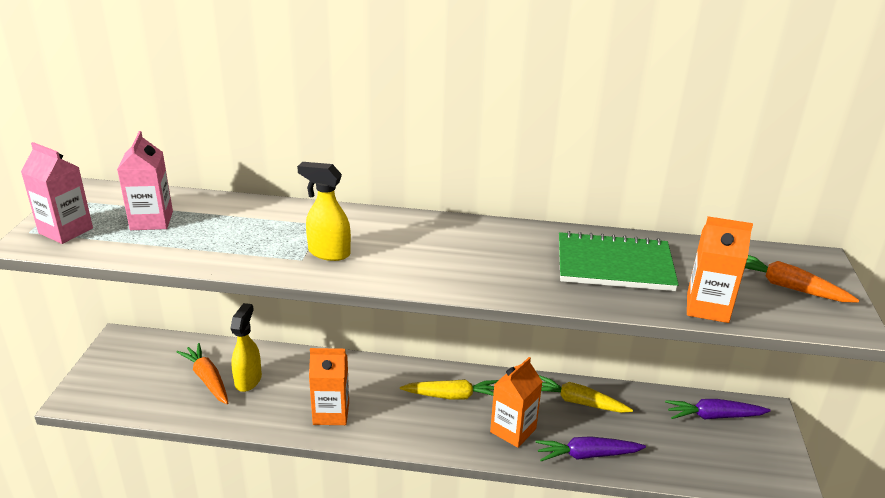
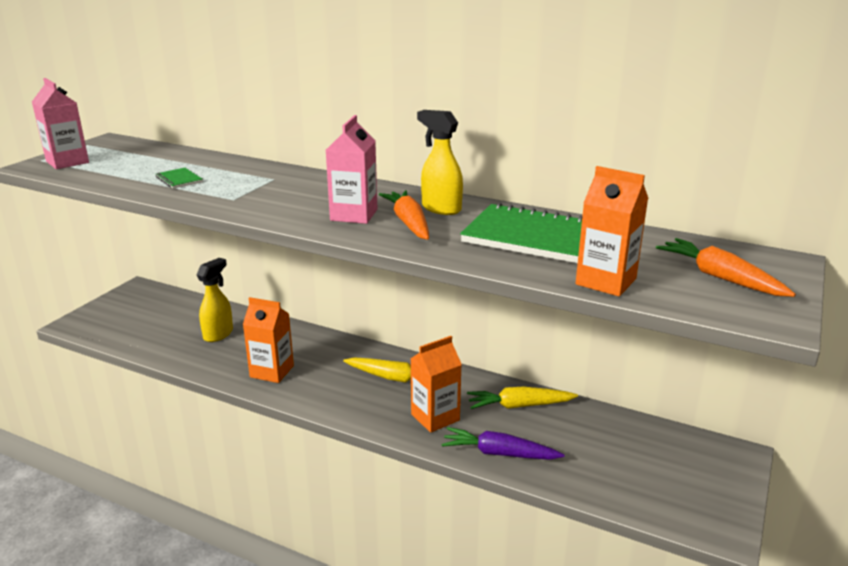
camera: 20 degrees right, 5 degrees down
(151, 220) = (138, 163): pink carton -> pink carton (354, 215)
(207, 379) = (185, 328): orange carrot -> orange carrot (409, 223)
(220, 240) = (179, 180): none -> green notebook
(328, 253) = (261, 198): yellow spray bottle -> yellow spray bottle (440, 208)
(578, 402) = (519, 406): yellow carrot -> yellow carrot turned 45 degrees counterclockwise
(713, 416) = (667, 446): purple carrot -> none

